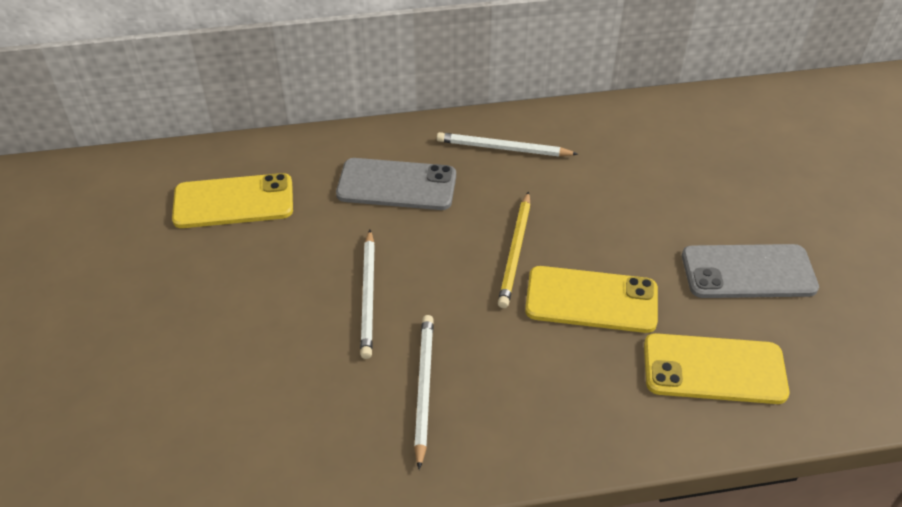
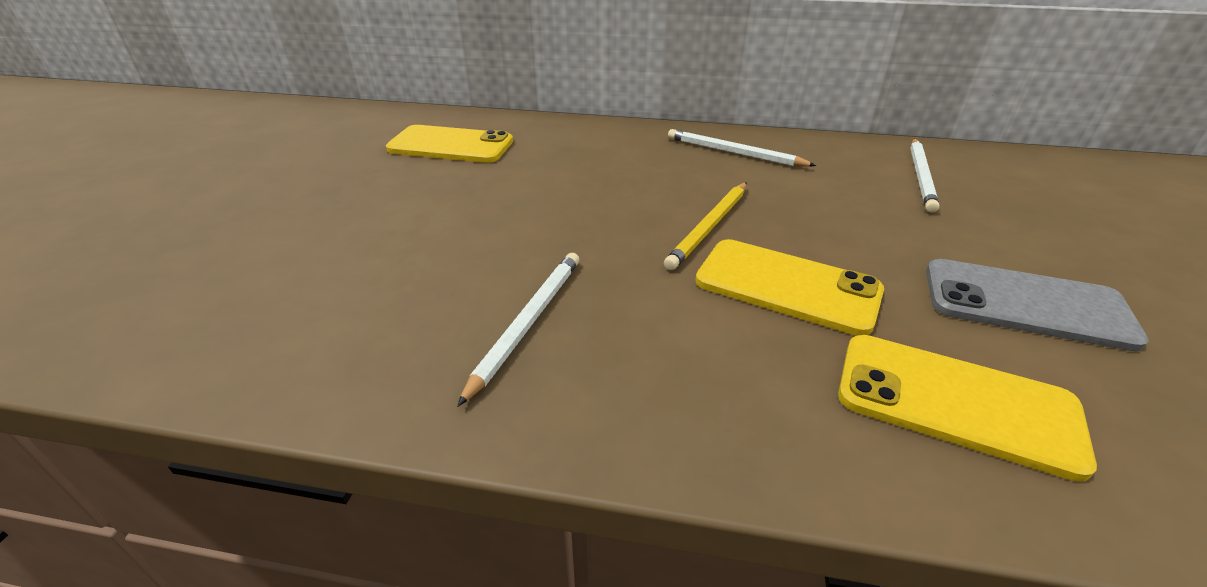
camera: 20 degrees right, 10 degrees down
(368, 296) = (524, 230): white pencil -> white pencil (921, 176)
(397, 185) = (610, 159): grey phone -> none

